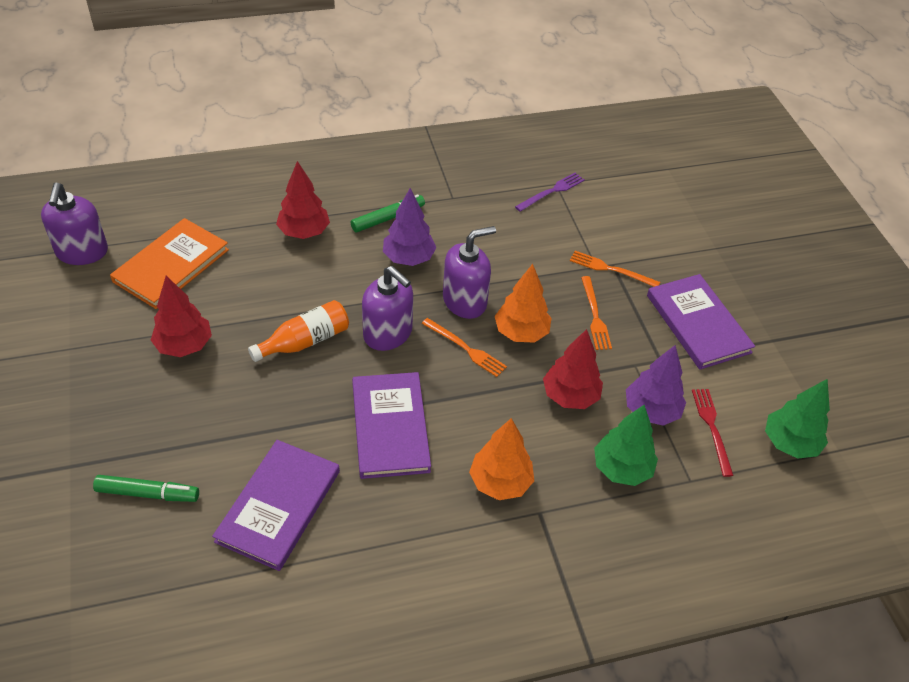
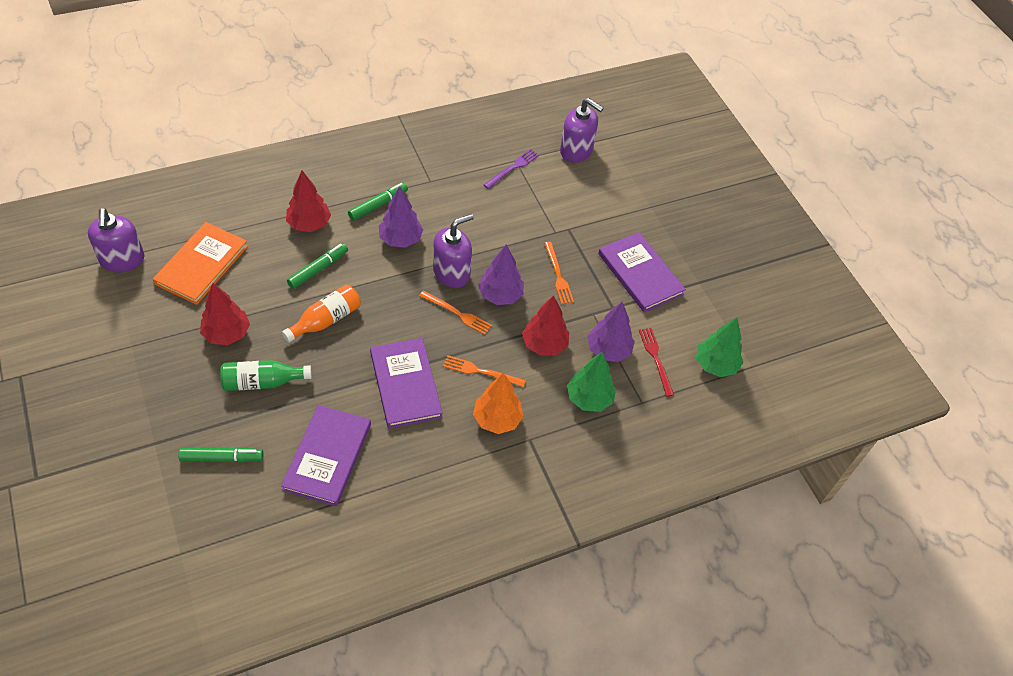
camera: 10 degrees left, 5 degrees up
(215, 406) = (262, 382): none -> green bottle
(306, 282) = (318, 269): none -> green marker
(388, 334) = (393, 307): purple soap dispenser -> purple soap dispenser (576, 151)
(521, 332) = (500, 295): orange tree -> purple tree
(611, 269) = (567, 234): orange fork -> orange fork (481, 371)

